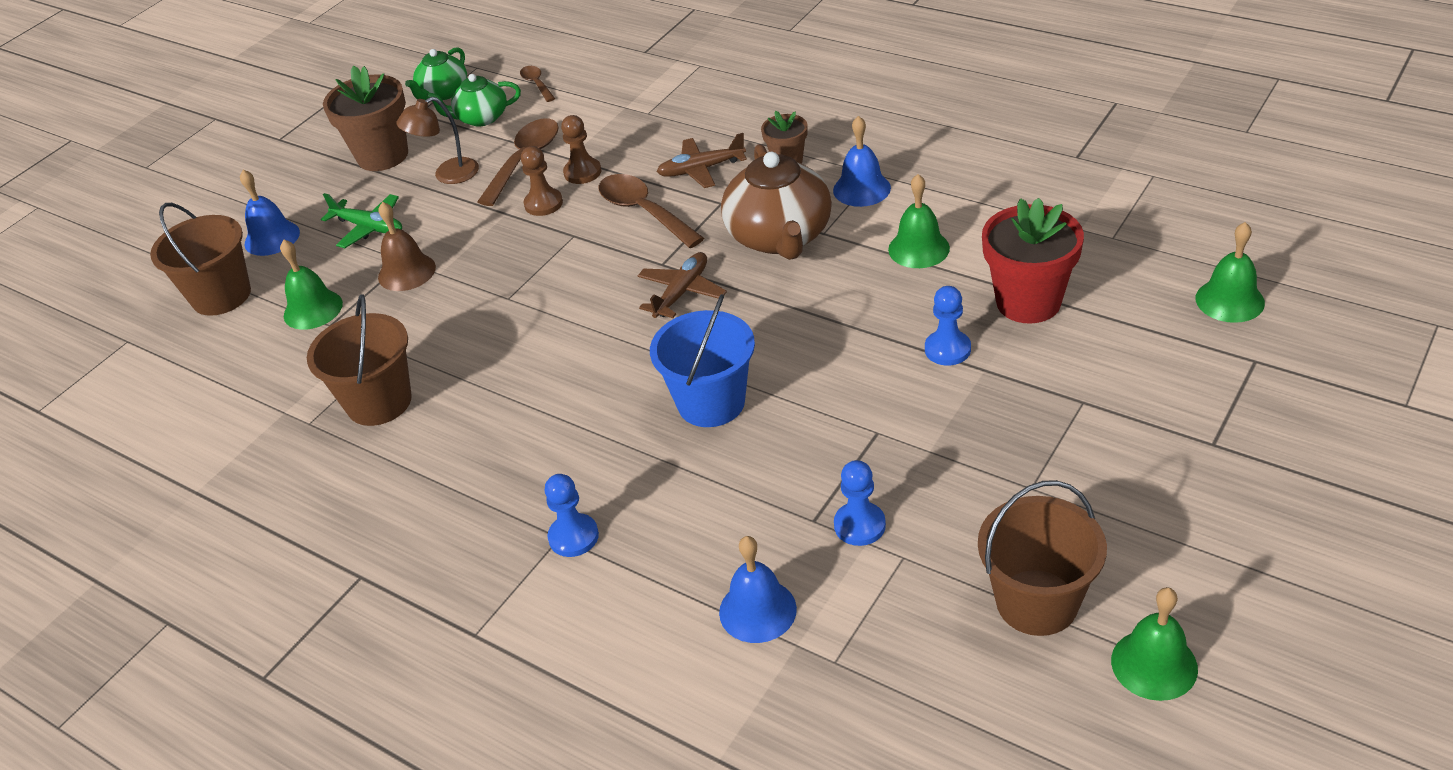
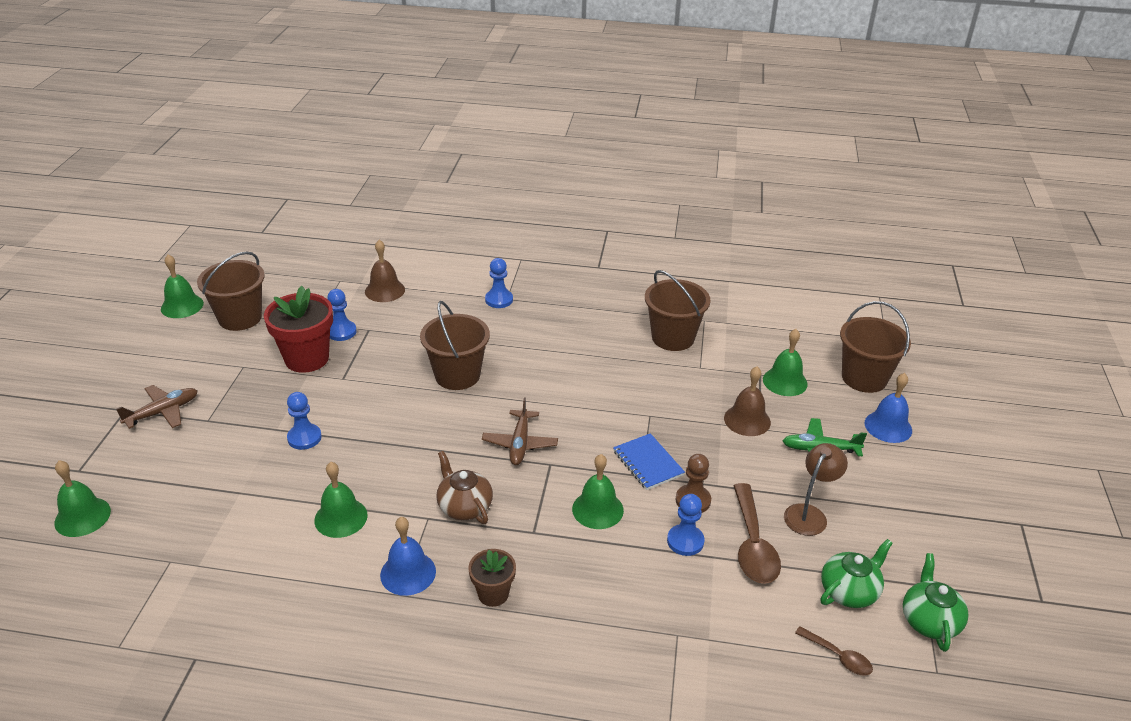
camera: 150 degrees right, 5 degrees down
(382, 156) = (895, 523): brown flower pot -> none
(557, 246) = (647, 463): none -> blue notebook
(582, 172) = (685, 541): brown pawn -> blue pawn
(643, 211) = (597, 509): brown spoon -> green bell
(701, 170) = (573, 566): brown plane -> brown plane (163, 412)
(711, 403) = (457, 375): blue bucket -> brown bucket
(757, 610) = (385, 290): blue bell -> brown bell
(779, 237) = (464, 506): brown teapot -> brown teapot, size x0.59
(1028, 302) = (245, 485): red flower pot -> red flower pot (307, 359)

